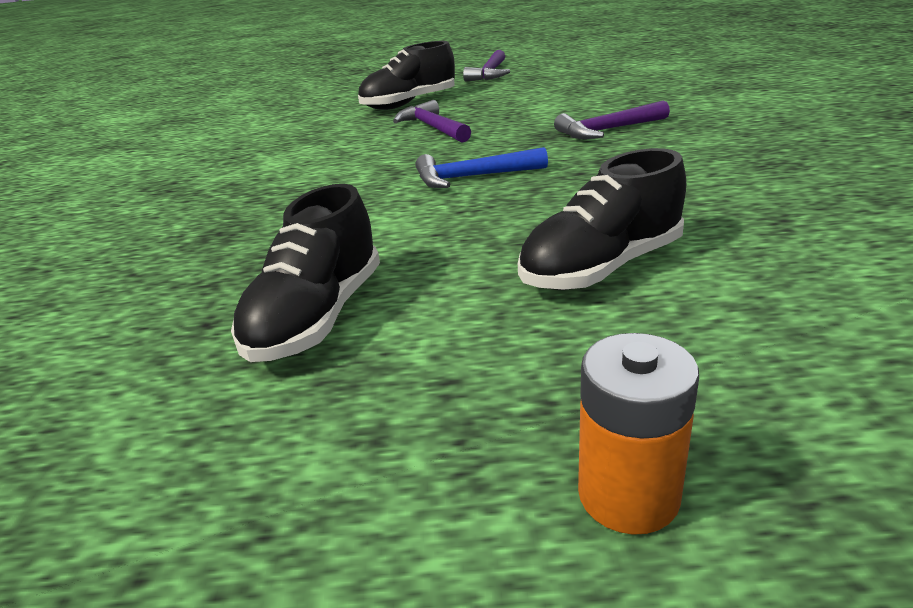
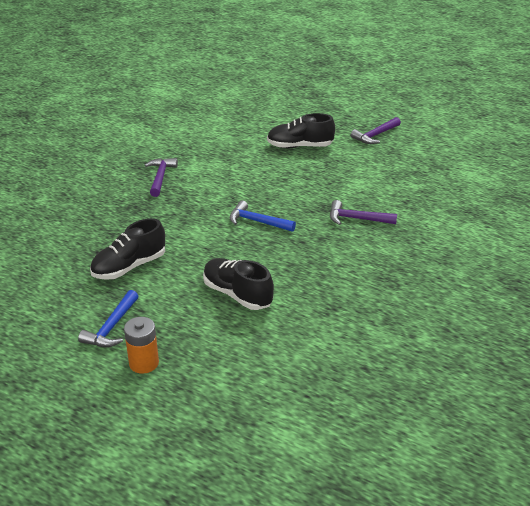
camera: 30 degrees right, 5 degrees up
(424, 453) = (112, 327): none -> blue hammer
(432, 128) = (285, 175): purple hammer -> purple hammer (160, 177)
(601, 267) = (237, 294): black shoe -> black shoe turned 45 degrees clockwise

